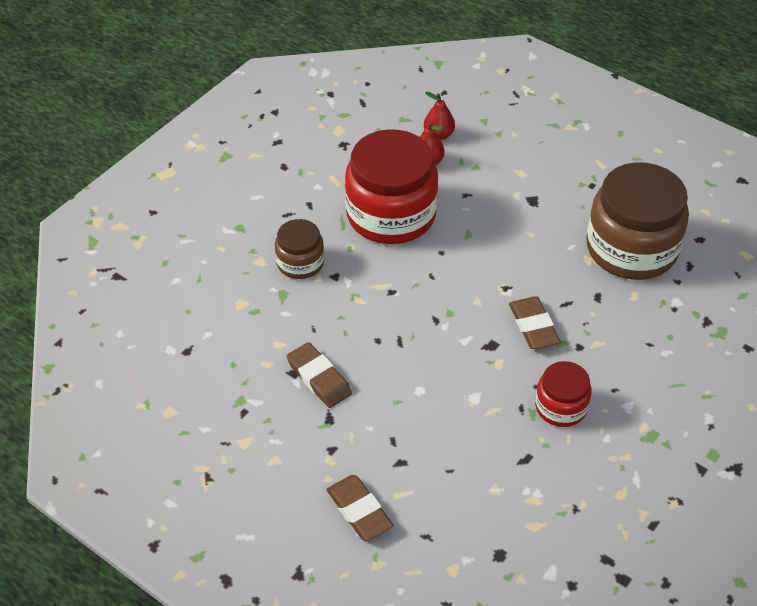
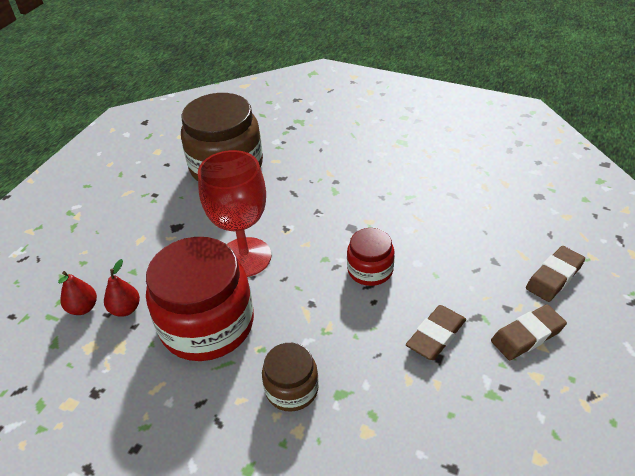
camera: 100 degrees left, 5 degrees down
(471, 249) = (245, 257): none -> red goblet
(533, 326) = (323, 207): brown eraser -> brown eraser (527, 335)
(561, 407) = (397, 183): red jar -> red jar (370, 270)

